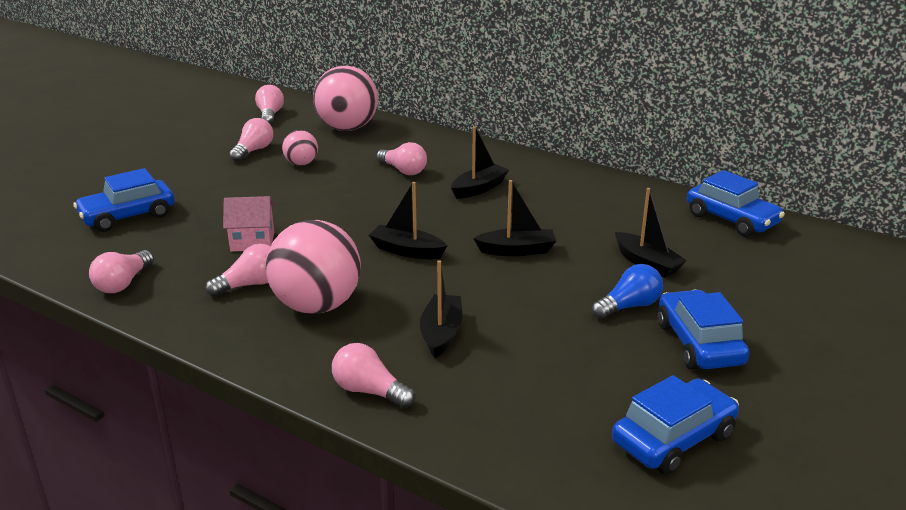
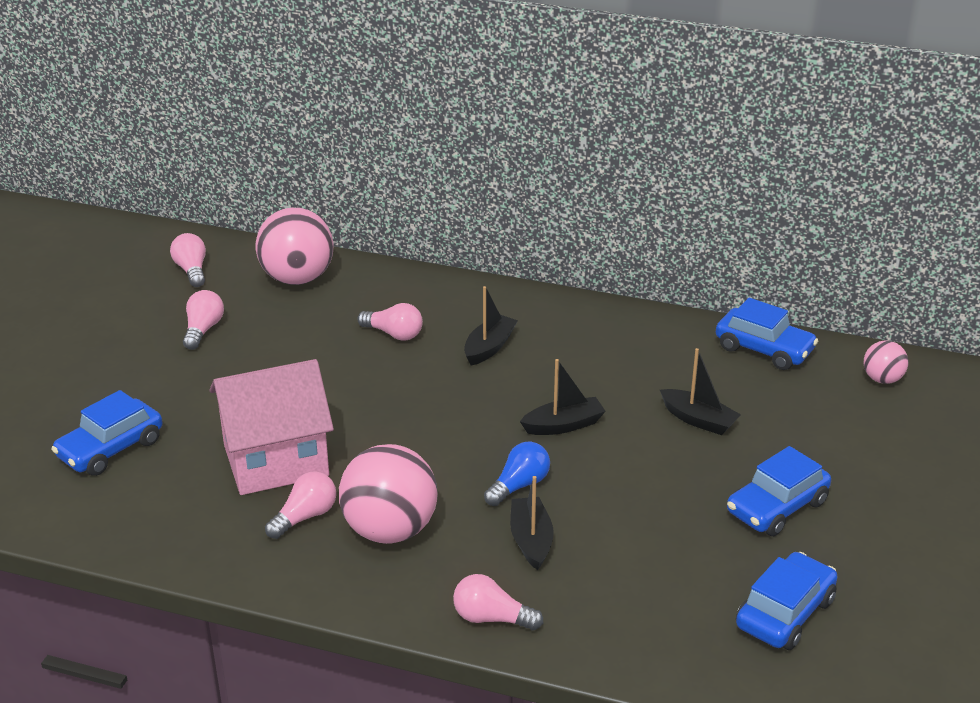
camera: 15 degrees left, 5 degrees up
(123, 283) = (164, 539): pink light bulb -> none
(252, 241) = (276, 460): pink house -> pink house, size x2.01
(301, 164) = (271, 341): pink ball -> pink ball (882, 379)
(407, 251) = (450, 445): black boat -> none
(629, 306) = (698, 476): blue light bulb -> blue light bulb (519, 485)
(699, 343) = (776, 507): blue car -> blue car turned 105 degrees counterclockwise

